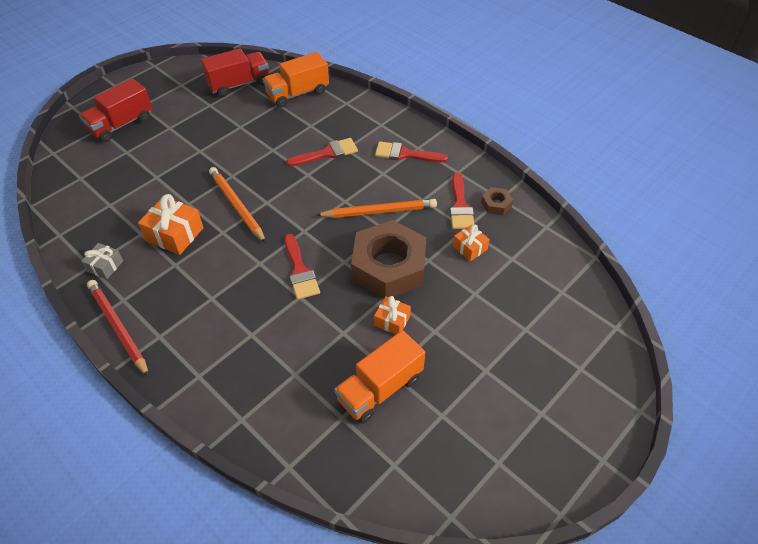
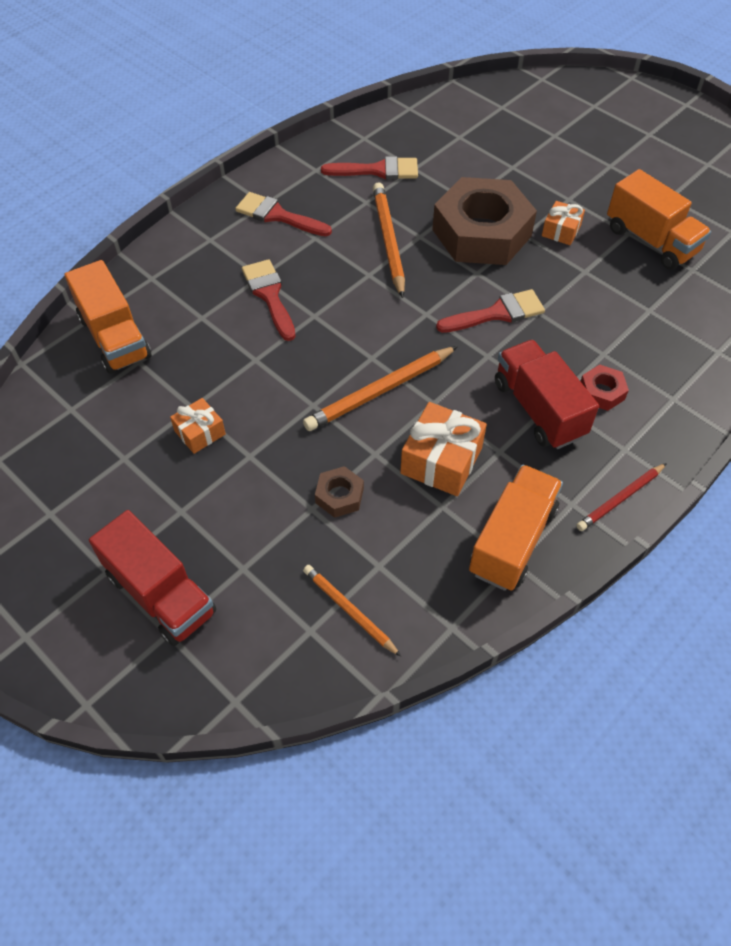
camera: 90 degrees left, 5 degrees up
(86, 192) = (349, 610): none -> orange pencil
(105, 266) = (512, 540): grey gift -> orange truck
(118, 328) = (620, 499): red pencil -> red pencil, size x0.63
(213, 328) = (602, 392): none -> red nut
(239, 84) = (70, 421): red truck -> red truck (539, 409)
(405, 154) = (277, 216): red brush -> red brush turned 105 degrees clockwise
(469, 248) = (446, 166): orange gift -> orange gift (200, 432)
(496, 204) = (374, 142): brown nut -> brown nut (339, 496)

